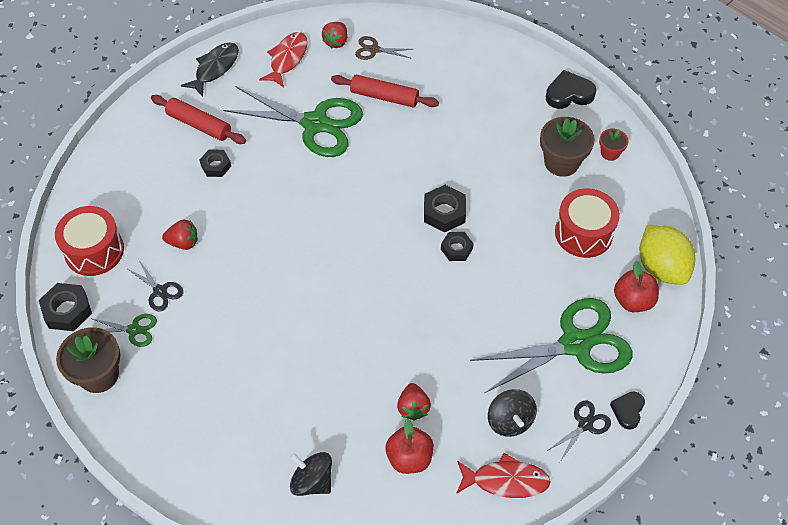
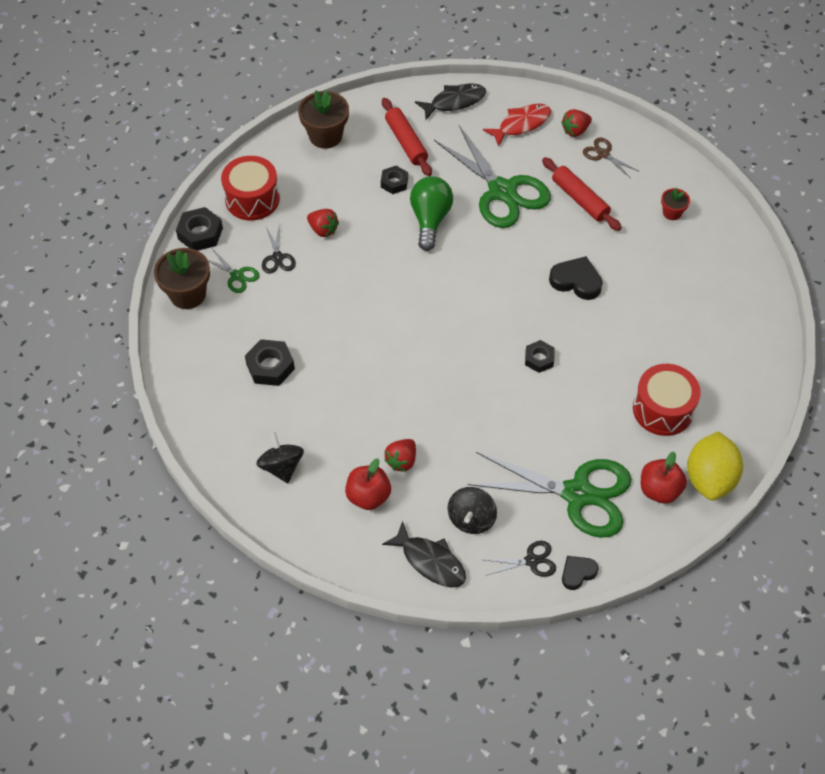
camera: 35 degrees right, 0 degrees up
(273, 181) = (430, 220): none -> green light bulb
(444, 212) = (553, 323): black nut -> black nut (270, 366)
(506, 480) = (430, 561): red fish -> black fish
(561, 162) = (694, 339): brown flower pot -> brown flower pot (325, 136)
(569, 94) = (752, 284): black heart -> black heart (576, 281)
(610, 153) = (747, 356): red flower pot -> red flower pot (672, 213)

